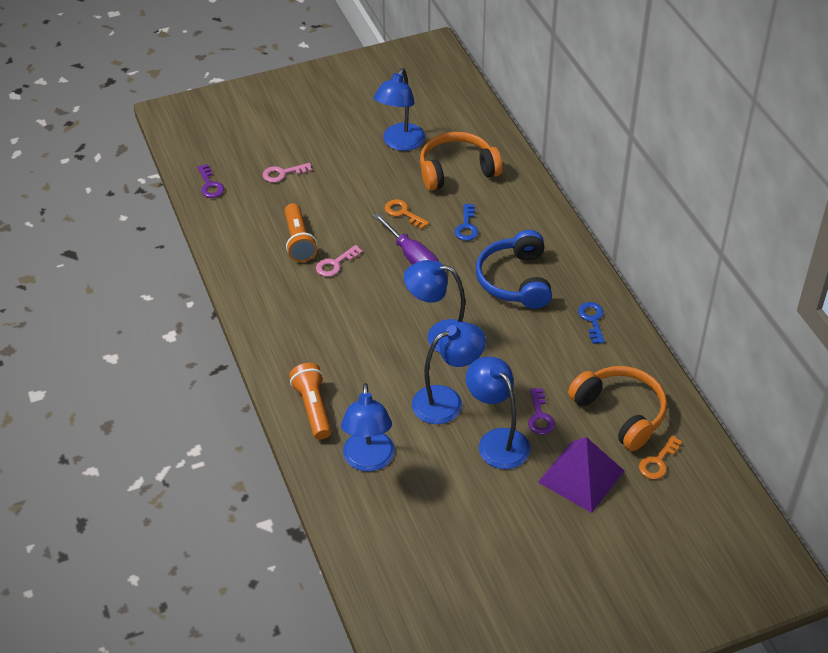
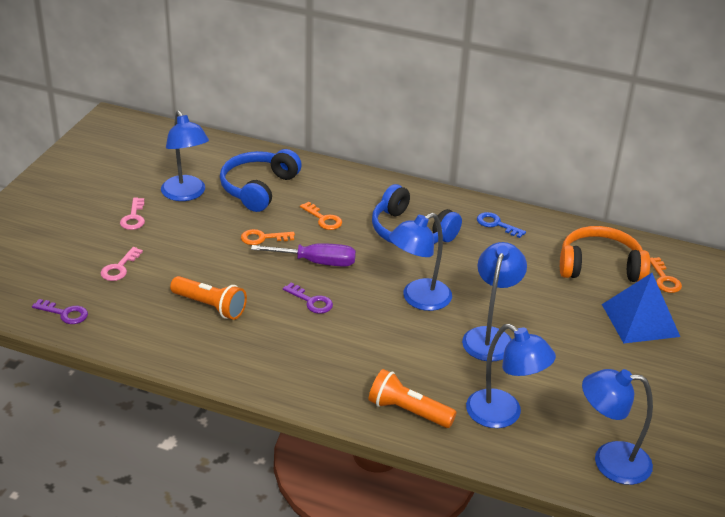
camera: 50 degrees left, 10 degrees down
(335, 264) = (265, 303): pink key -> pink key (134, 217)
(457, 170) = (258, 188): orange headphones -> blue headphones
(467, 226) = (323, 219): blue key -> orange key
(497, 441) = (560, 337): blue lamp -> blue lamp (610, 461)
(540, 416) = (560, 303): purple key -> purple key (311, 301)
(581, 476) = (640, 320): purple pyramid -> blue pyramid

